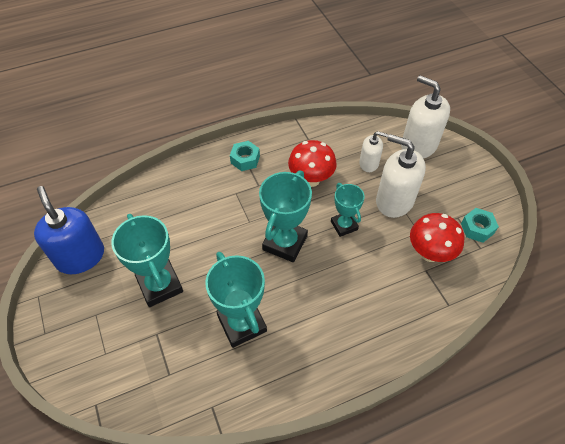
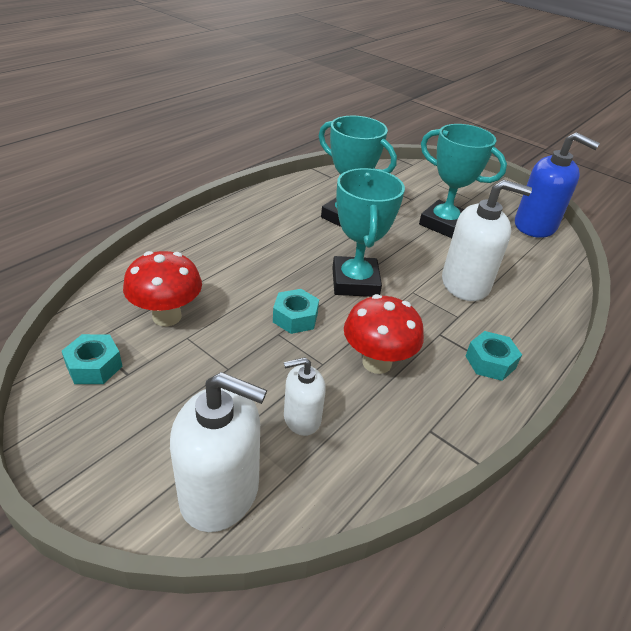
camera: 150 degrees right, 15 degrees down
(344, 225) = (295, 317): turquoise trophy -> turquoise nut
(394, 201) = (236, 369): white soap dispenser -> white soap dispenser (465, 284)

